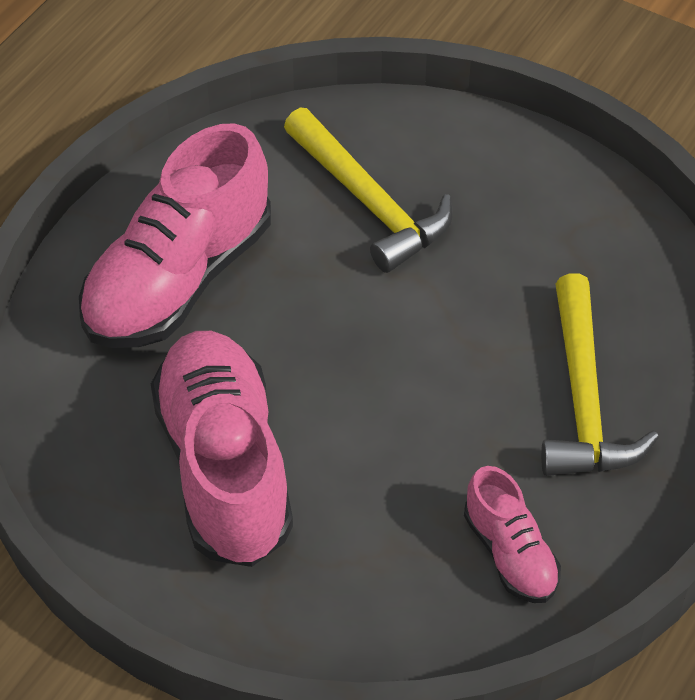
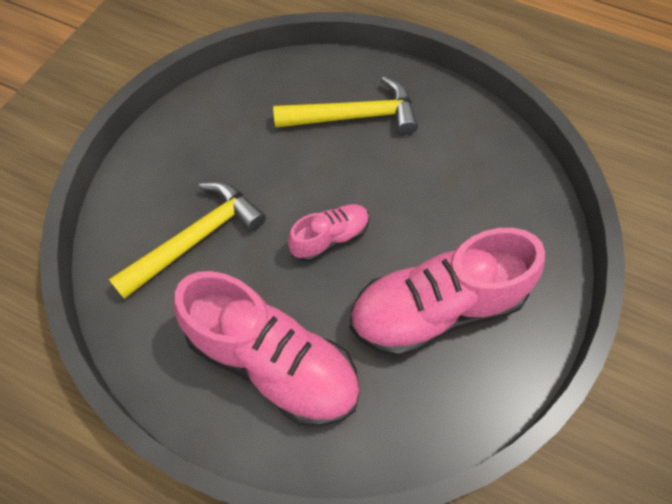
camera: 95 degrees left, 10 degrees up
(510, 553) = (467, 149): pink shoe -> pink shoe (330, 238)

